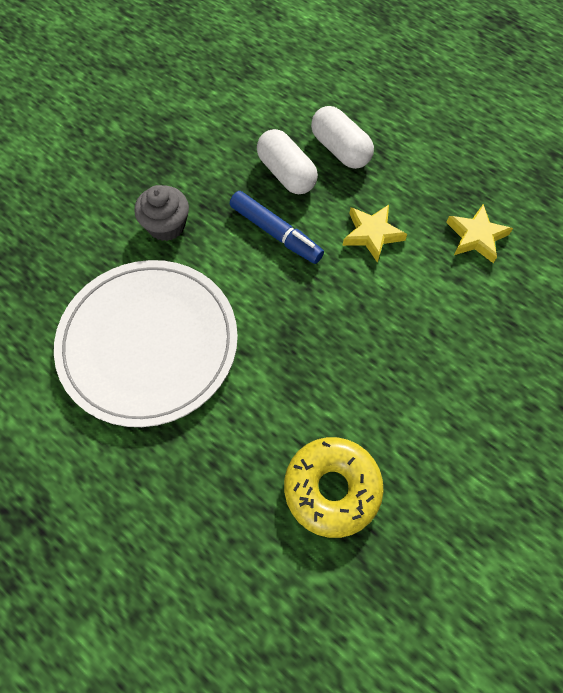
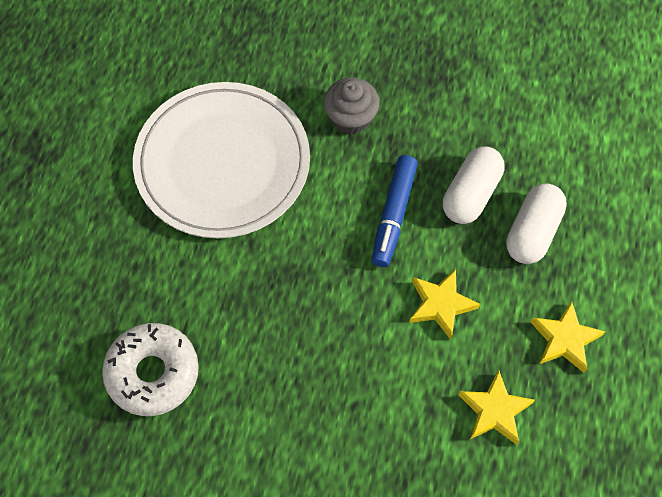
camera: 65 degrees right, 0 degrees up
(332, 489) = (153, 373): yellow donut -> white donut
(437, 169) = (564, 339): none -> yellow star

